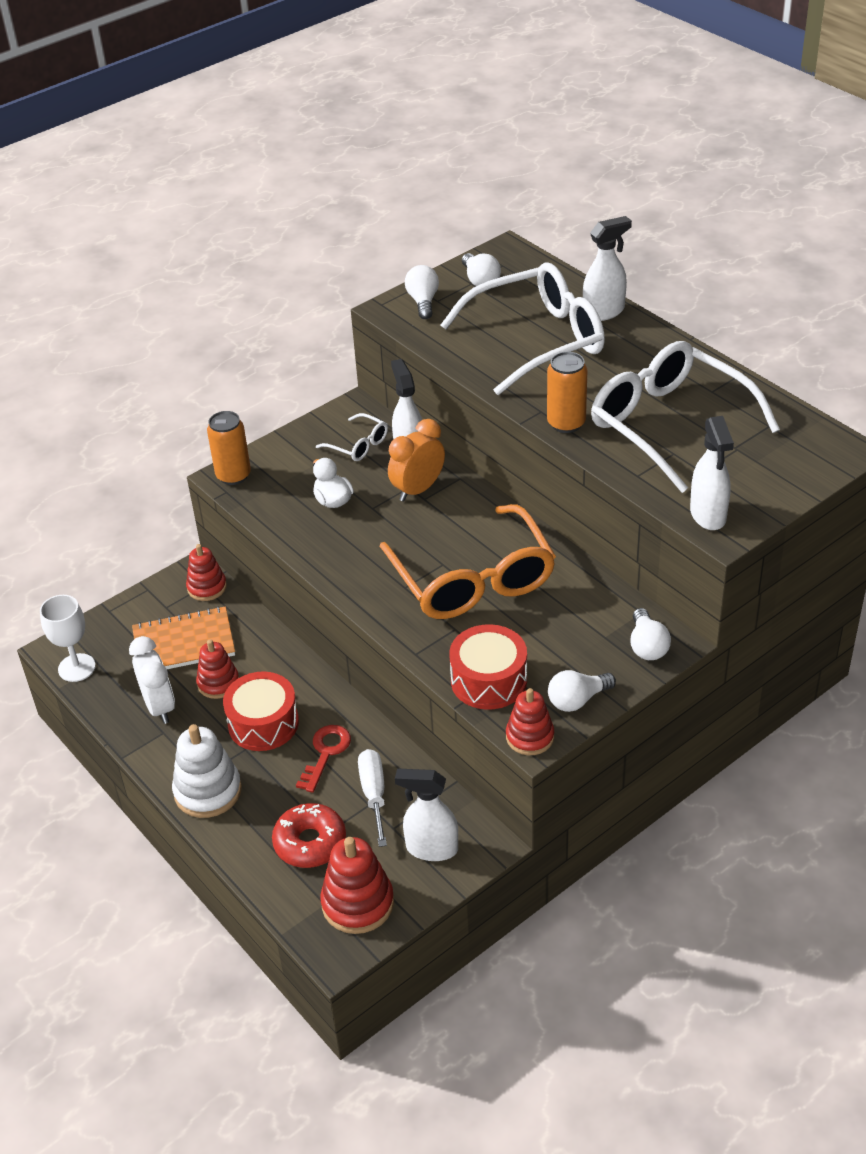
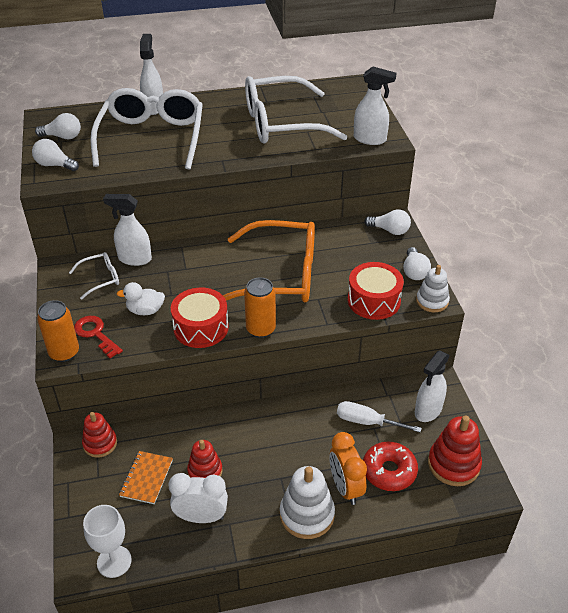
camera: 65 degrees left, 0 degrees up
(184, 643) = (146, 478): orange notebook -> orange notebook, size x0.66
(263, 723) = (264, 458): red drum -> red drum (201, 327)
(326, 753) = (315, 434): red key -> red key (96, 334)
(418, 489) = (174, 268): orange clock -> orange clock (345, 488)
(530, 737) = (432, 301): red stacking toy -> white stacking toy
(566, 423) = (243, 155): orange can -> orange can (260, 329)

